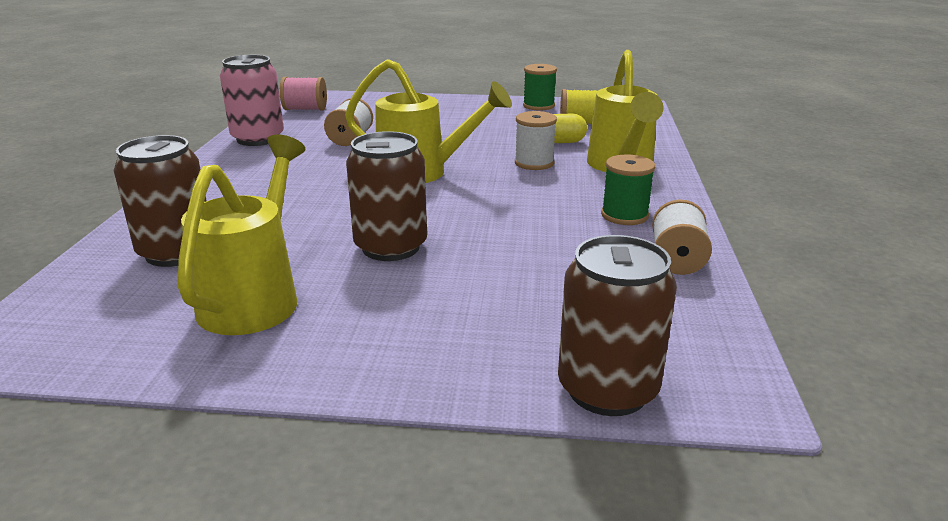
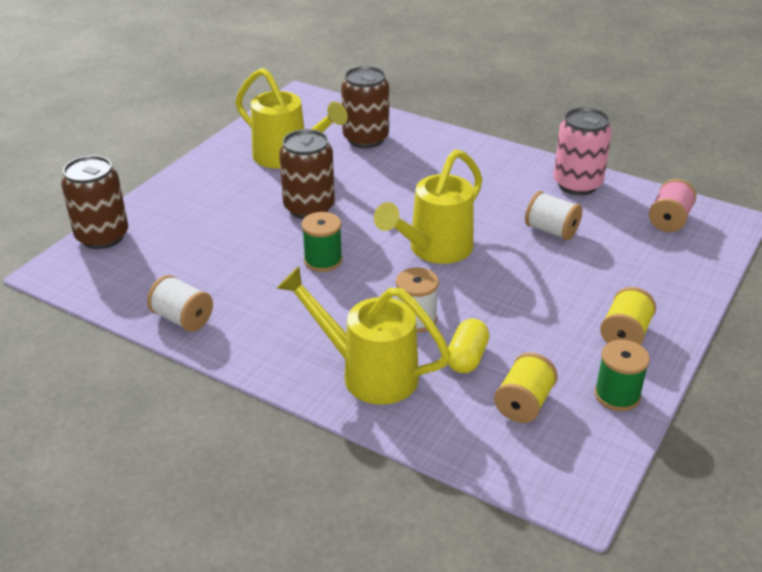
camera: 115 degrees right, 10 degrees up
(472, 109) = (625, 334): none -> yellow spool
(624, 215) = (267, 326): green spool -> green spool (323, 260)

